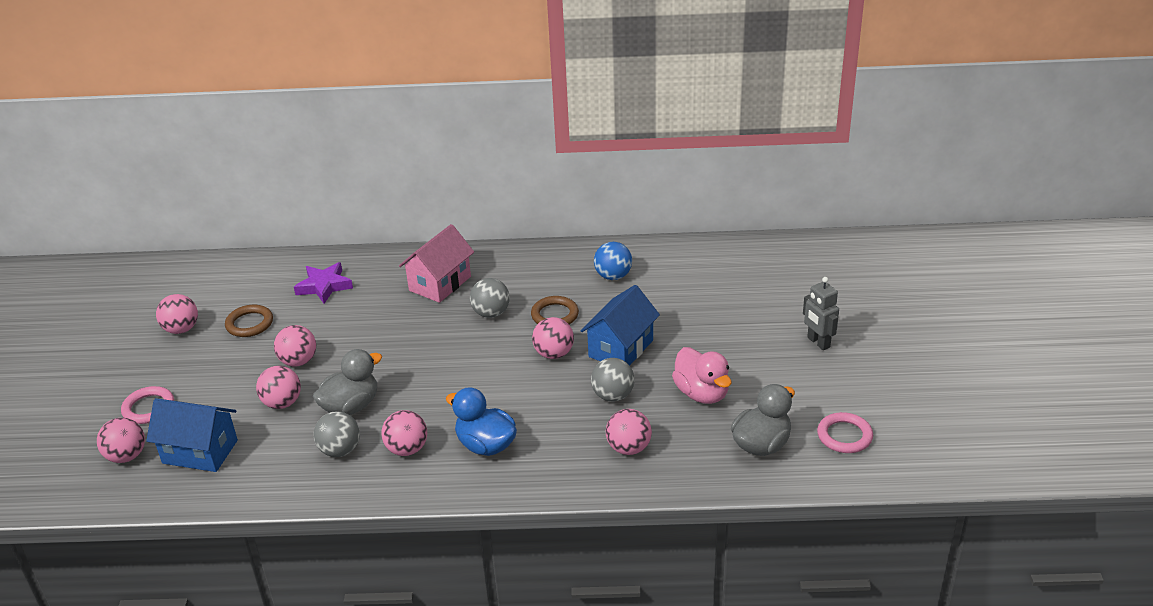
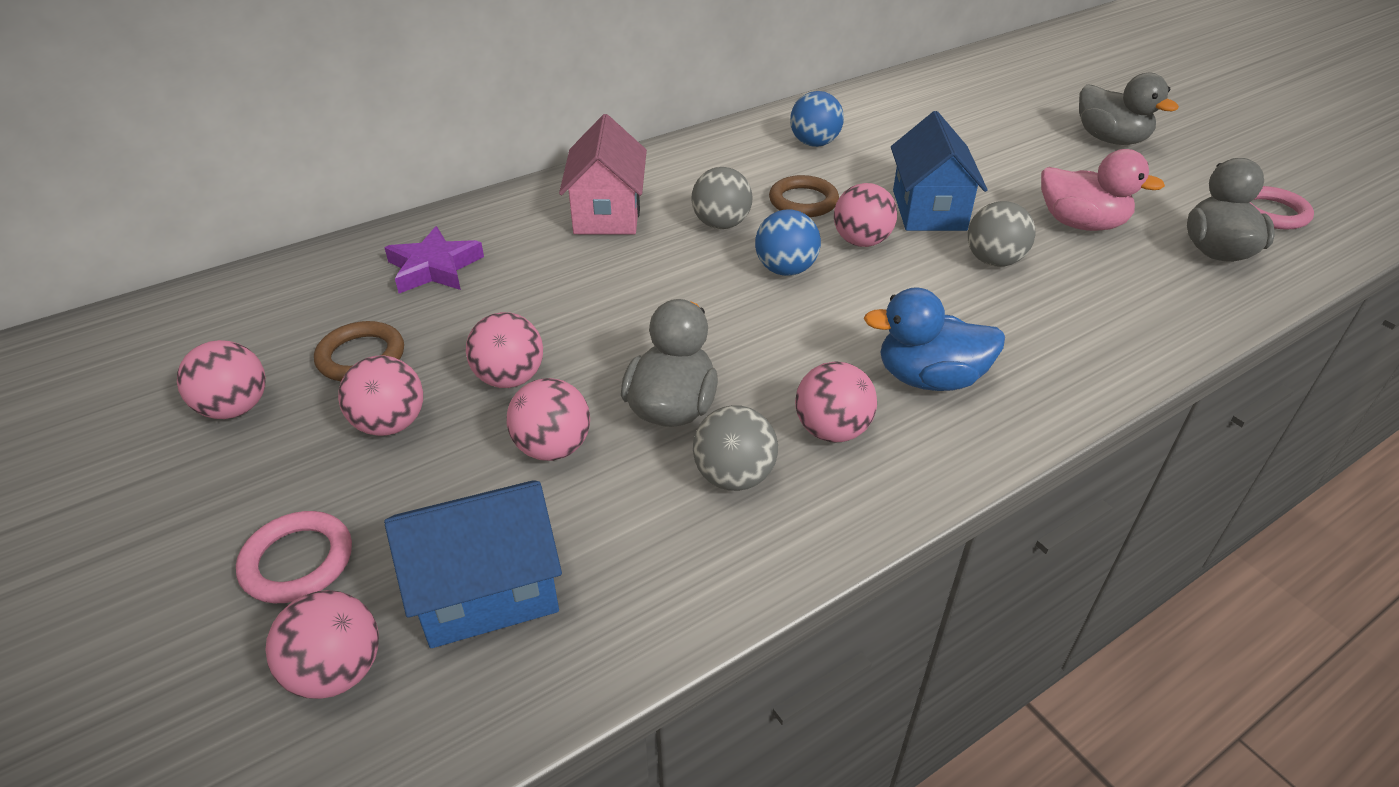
camera: 35 degrees left, 5 degrees up
(491, 355) = (785, 270): none -> blue ball
(629, 448) = (1096, 310): pink ball -> pink ball (390, 424)
(818, 342) = (1110, 139): grey robot -> grey duck

